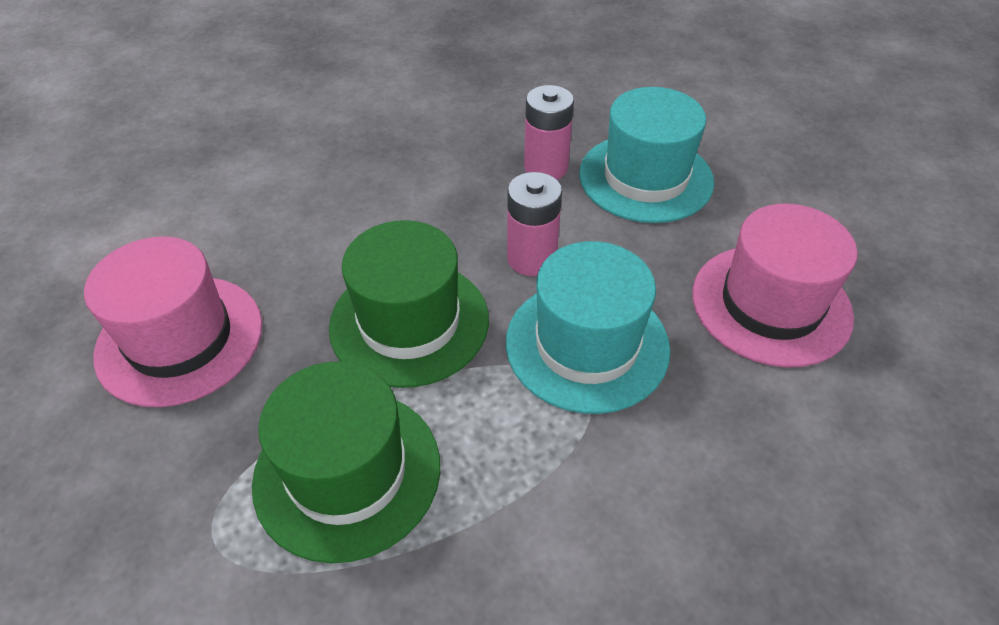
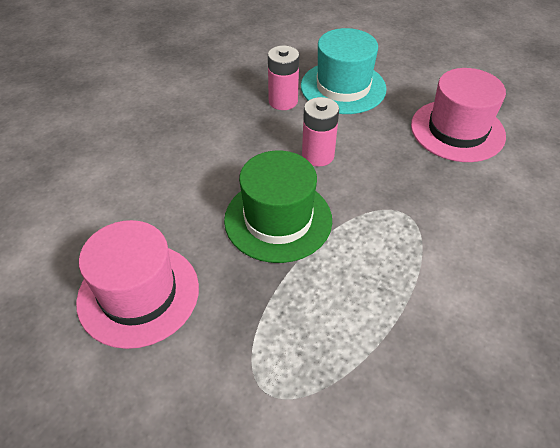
camera: 30 degrees left, 0 degrees up
(347, 472) = (314, 317): green hat -> none
(587, 344) = (385, 189): turquoise hat -> none

